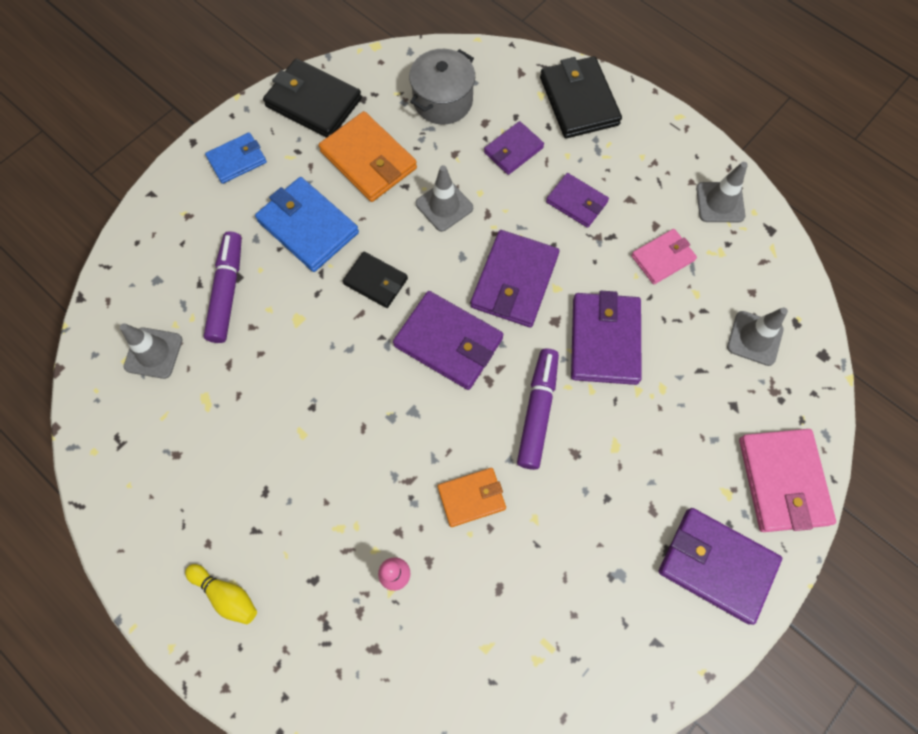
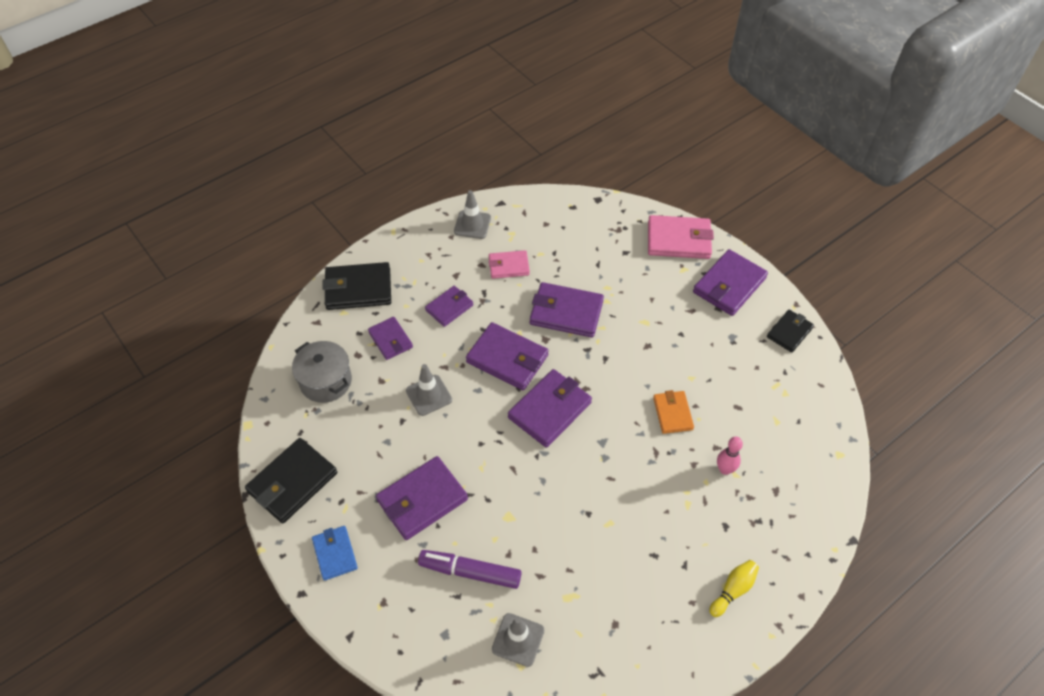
camera: 80 degrees left, 15 degrees down
(308, 227) = (422, 500): blue wallet -> purple wallet
(368, 160) = (368, 445): orange wallet -> none
(376, 281) = (486, 454): black wallet -> black wallet (789, 332)
(538, 411) = (613, 362): purple marker -> none
(662, 258) = (509, 266): pink wallet -> pink wallet turned 75 degrees counterclockwise
(754, 338) = (579, 230): grey traffic cone -> none

